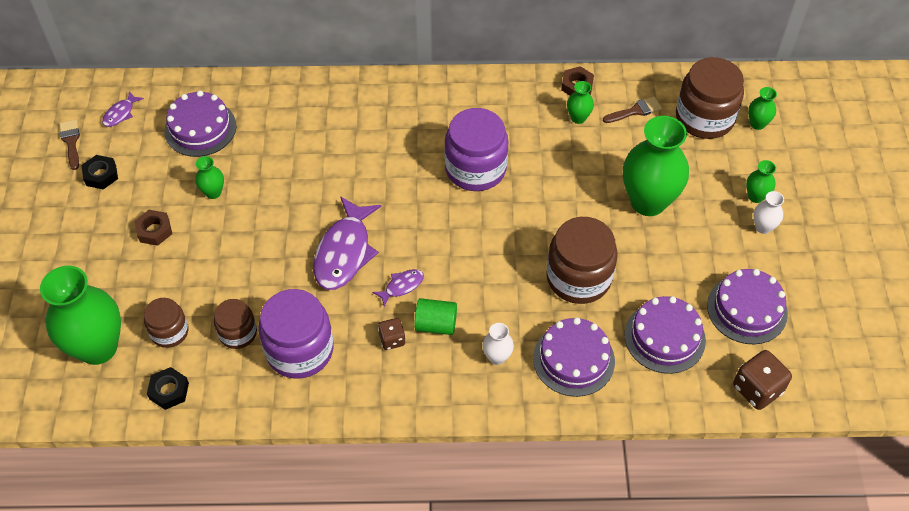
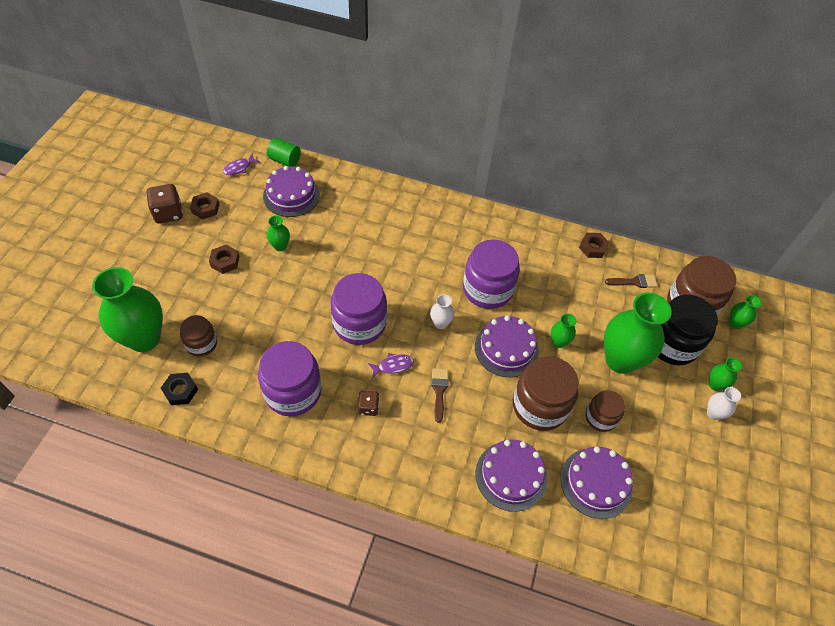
camera: 15 degrees right, 0 degrees up
(71, 142) = (195, 178): brown brush -> brown brush (439, 391)
(101, 175) = (205, 208): black nut -> brown nut
(238, 333) = (252, 362): brown jar -> brown jar (600, 417)
(344, 252) = (359, 323): purple fish -> purple jar
(436, 324) = (408, 406): green cylinder -> green cylinder (285, 160)
(497, 357) = (447, 451): white vase -> white vase (440, 323)
(578, 118) = (585, 273): green vase -> green vase (559, 342)
(697, 167) = (672, 344): none -> black jar
(747, 309) = (677, 482): purple cake -> purple cake (506, 348)
(757, 389) = (664, 559): brown dice -> brown dice (168, 213)

